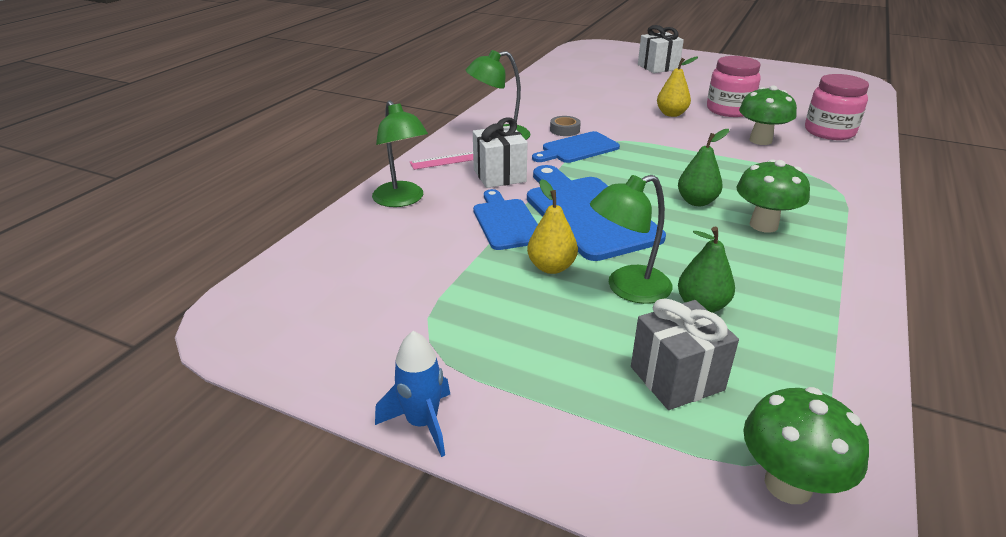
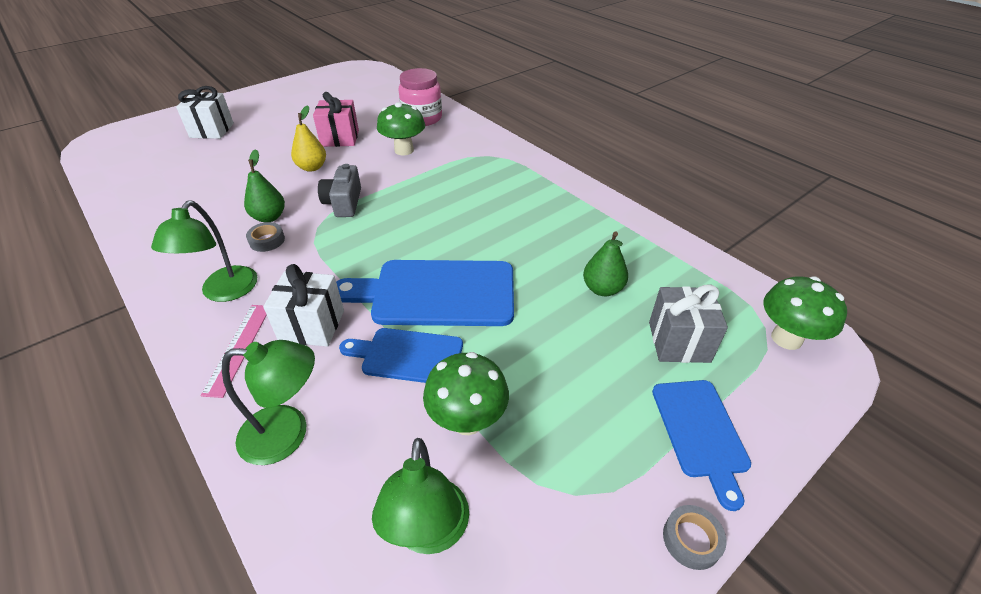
camera: 65 degrees left, 10 degrees up
(422, 423) = (691, 540): blue rocket -> grey tape
(551, 267) = (505, 353): yellow pear -> none
(577, 149) = (314, 249): blue cutting board -> blue cutting board (700, 432)
(627, 288) = (562, 319): green lamp -> green lamp (429, 533)
(646, 141) = (344, 203): none -> grey camera
(696, 201) = (466, 224): green pear -> green pear (269, 217)
(729, 110) = (340, 138): pink jar -> pink gift
(763, 225) = (521, 210): green mushroom -> green mushroom (467, 420)

